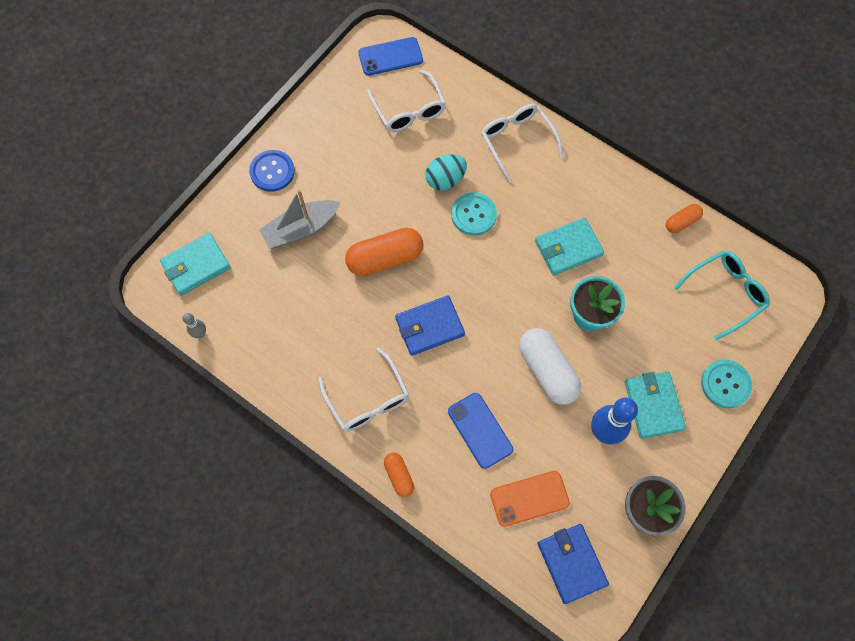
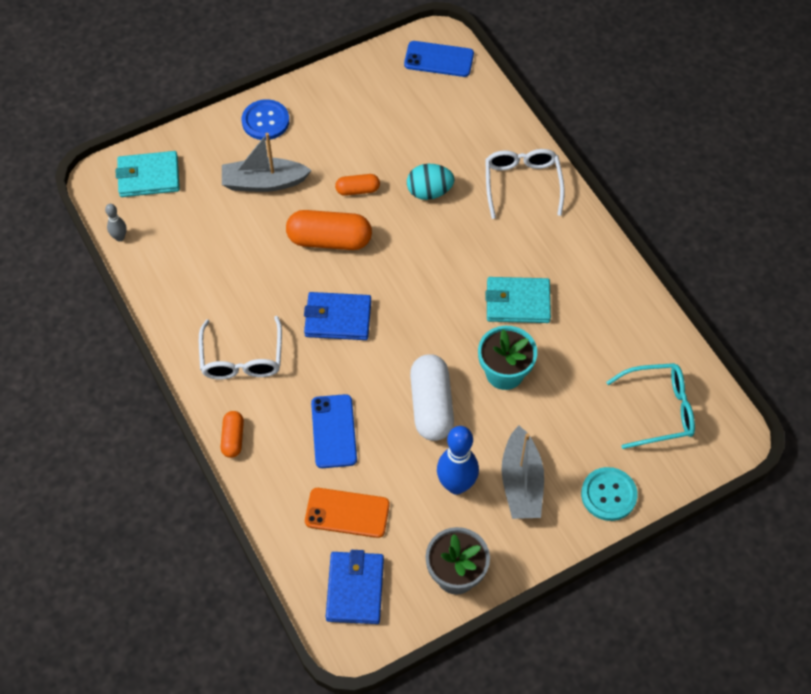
camera: 25 degrees right, 10 degrees down
(409, 110) = (429, 115): white glasses -> none
(473, 215) = (439, 234): turquoise button -> none
(653, 405) = (521, 482): turquoise wallet -> grey boat
(681, 222) = (651, 324): orange capsule -> orange capsule (357, 190)

